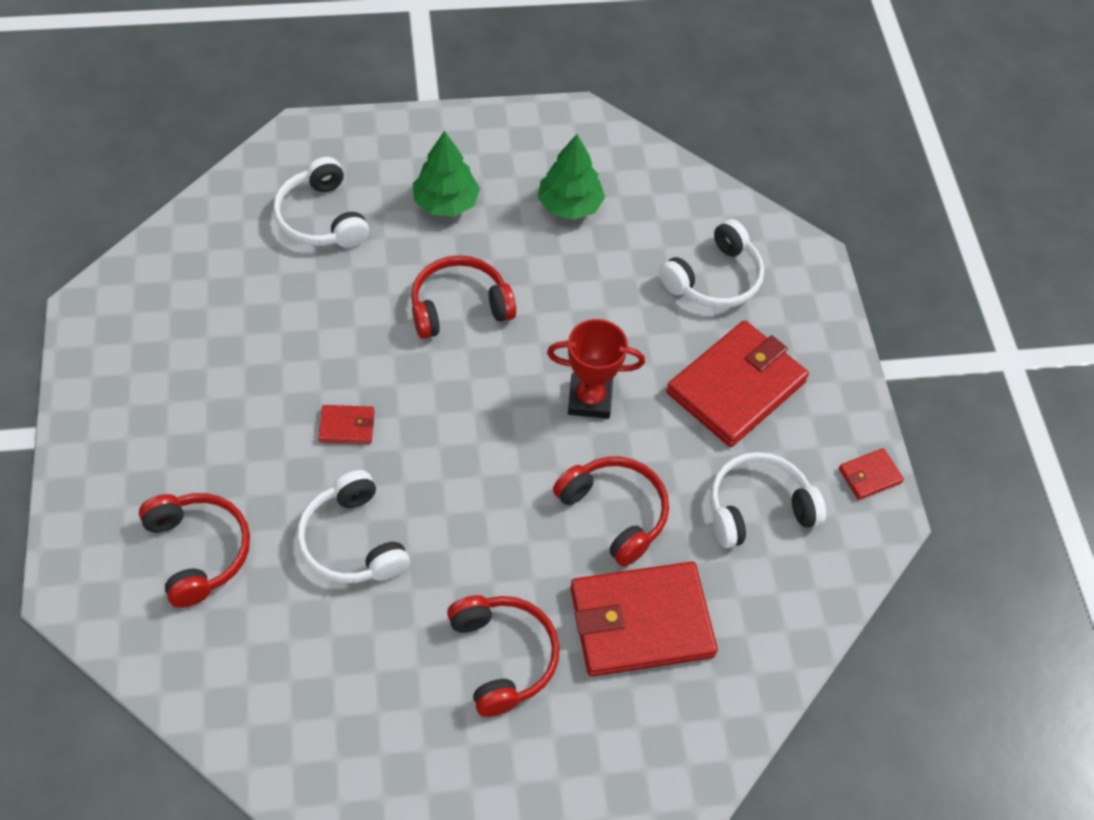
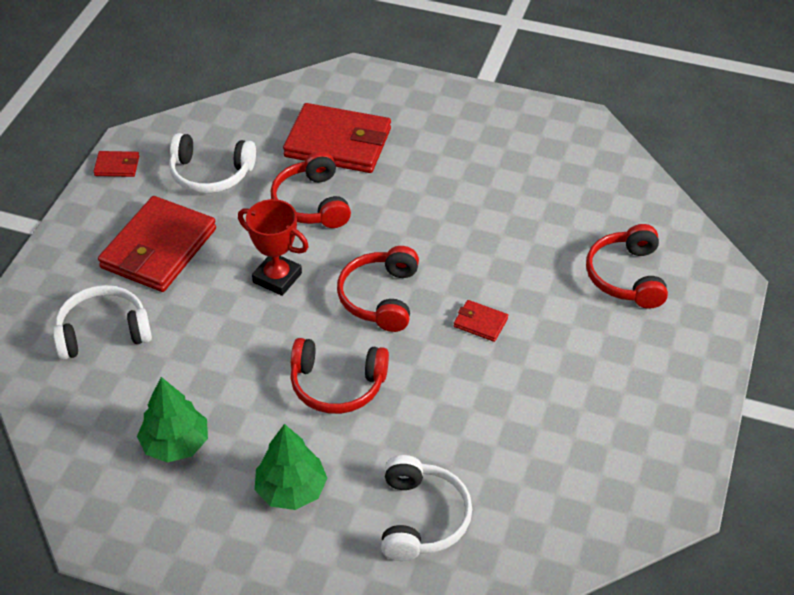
camera: 150 degrees left, 10 degrees down
(352, 541) = (510, 246): white headphones -> none
(503, 657) = (438, 154): red headphones -> red headphones (380, 297)
(736, 387) = (158, 248): red wallet -> red wallet turned 45 degrees counterclockwise

